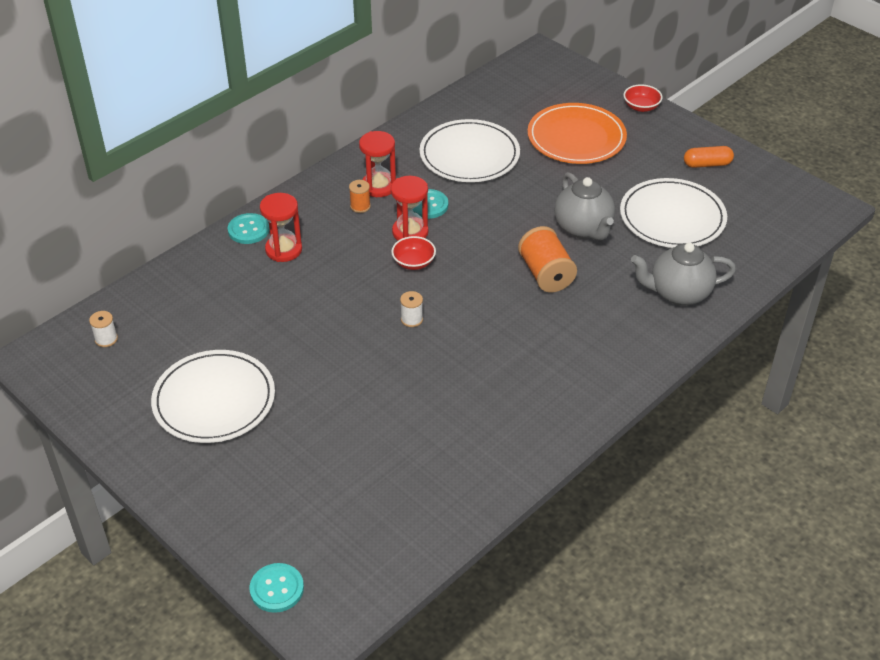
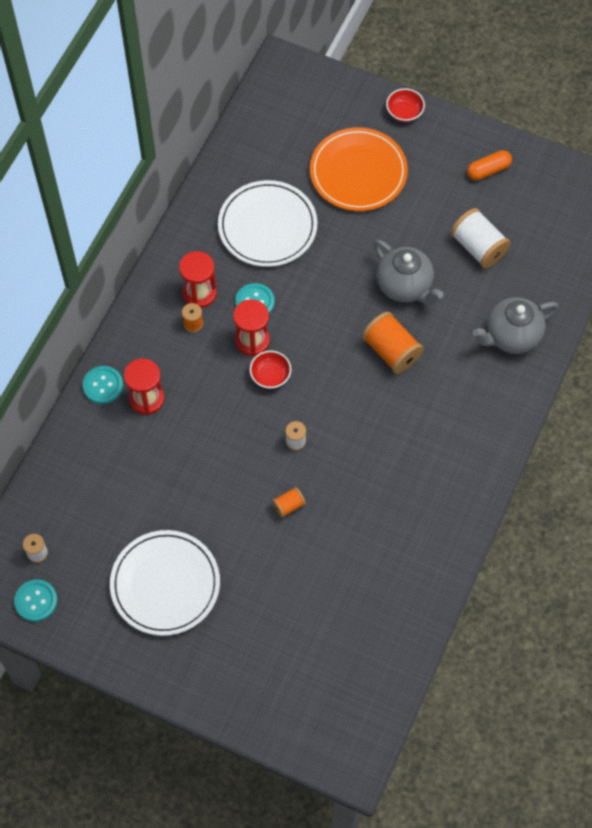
camera: 20 degrees left, 20 degrees up
(277, 589) = (302, 744): turquoise button -> turquoise button (36, 601)
(376, 370) = (288, 506): none -> orange spool
(672, 217) = (478, 247): white plate -> white spool

